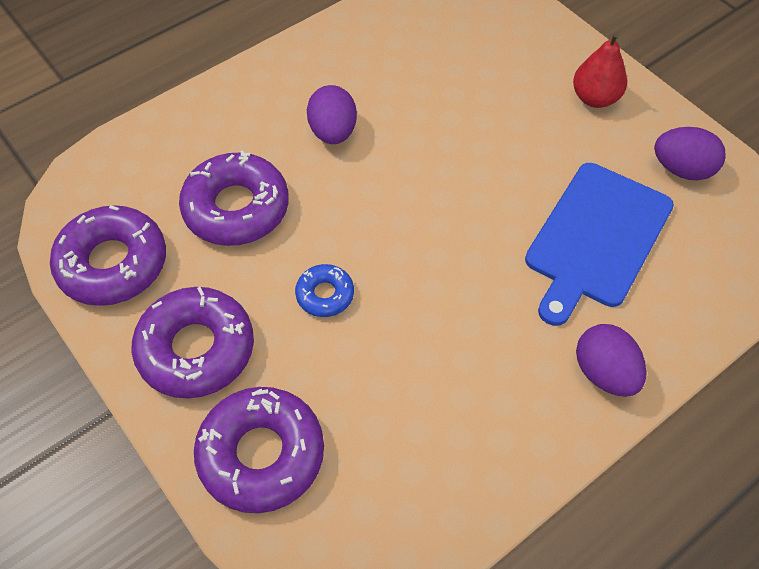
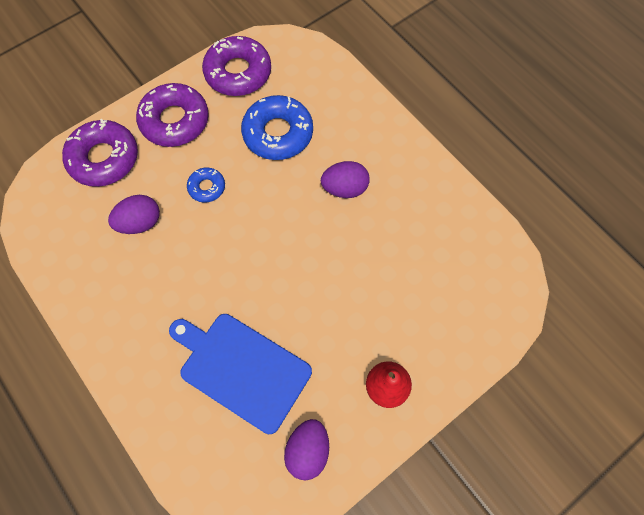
camera: 90 degrees right, 10 degrees up
(236, 208) = (278, 133): purple donut -> blue donut
(604, 373) = (130, 359): purple egg -> purple egg (140, 223)

